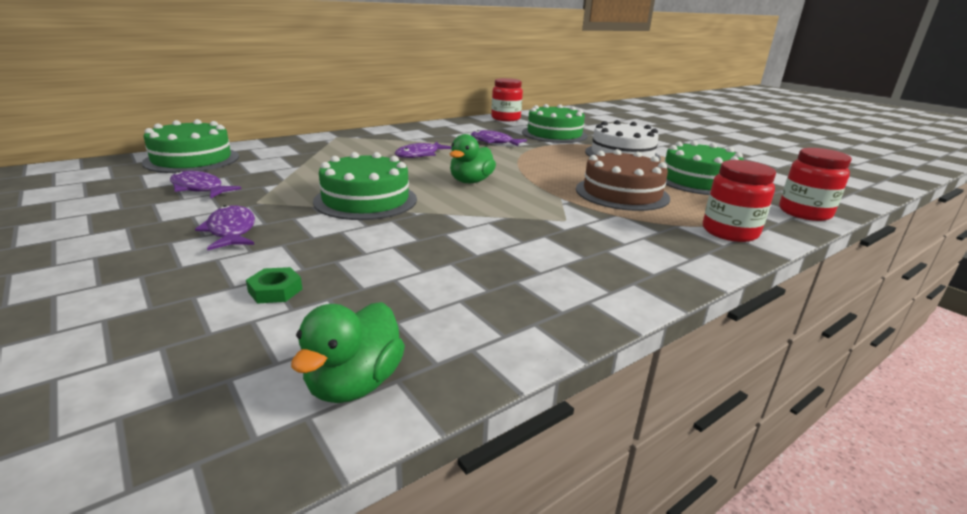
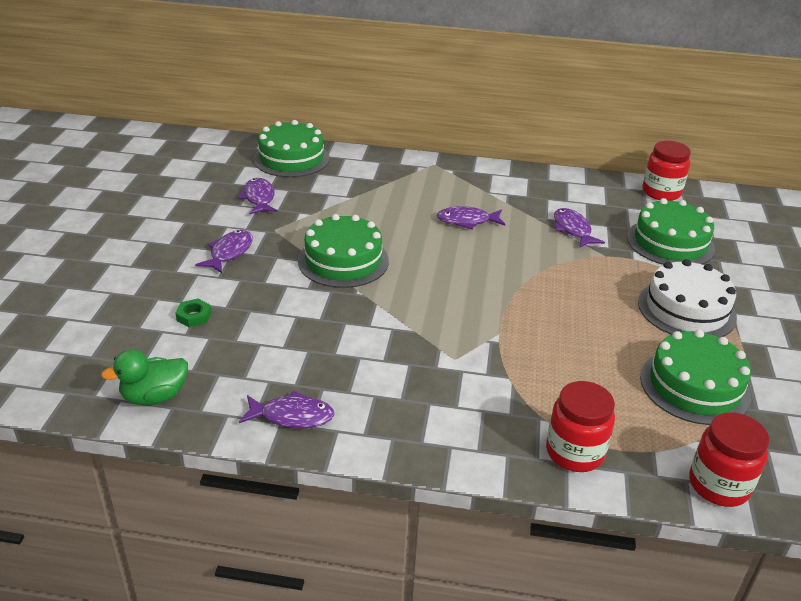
camera: 45 degrees right, 10 degrees up
(471, 181) = (454, 276): green duck -> none
(533, 313) = (292, 416): none -> purple fish
(622, 193) = (567, 358): brown cake -> none

